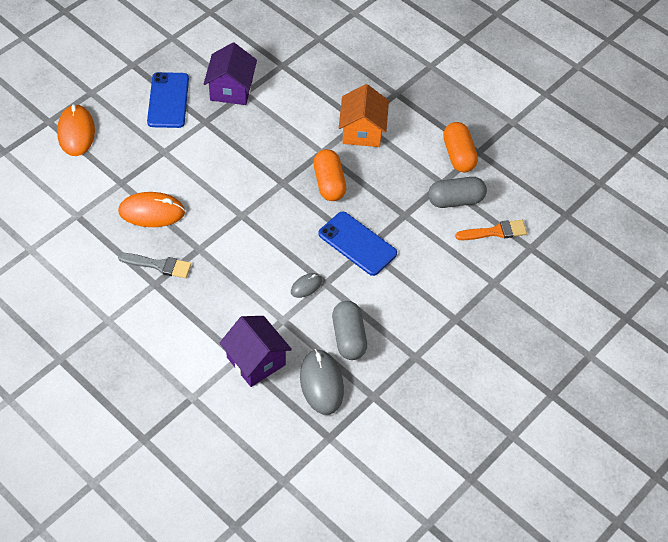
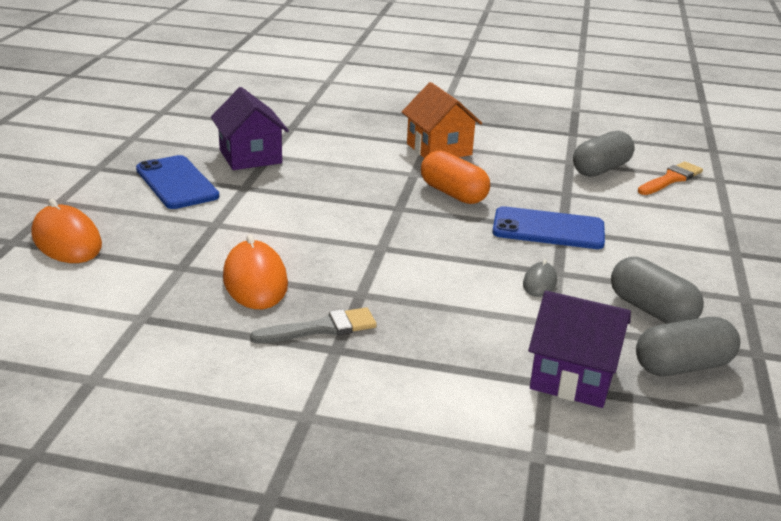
camera: 30 degrees left, 25 degrees down
(152, 212) = (255, 281): orange mouse -> orange mouse turned 75 degrees counterclockwise
(321, 383) = (683, 366): grey mouse -> grey capsule
(458, 155) = (558, 140): orange capsule -> none

